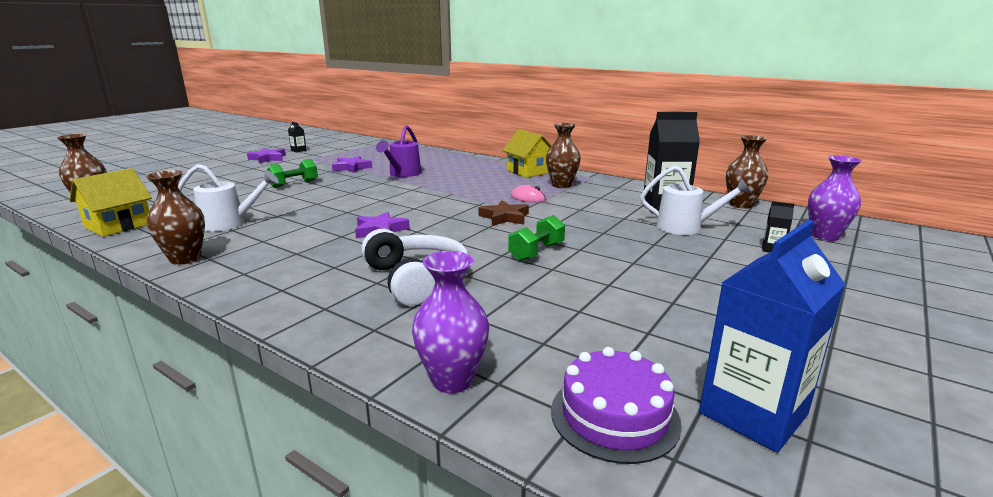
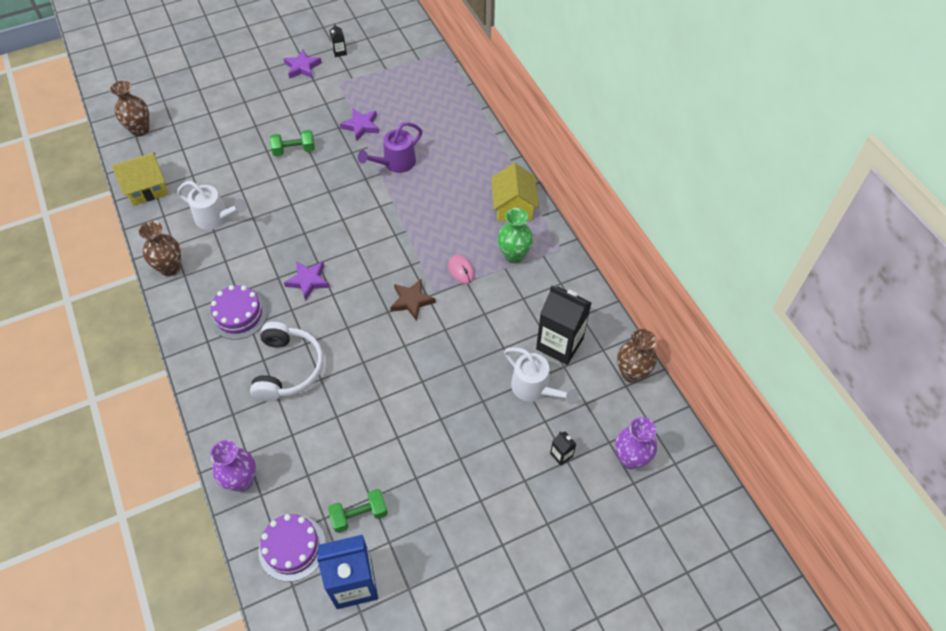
camera: 30 degrees right, 35 degrees up
(312, 264) = (239, 315): none -> purple cake
(536, 252) = (388, 370): green dumbbell -> green dumbbell (359, 515)
(561, 185) = (514, 255): brown vase -> green vase

